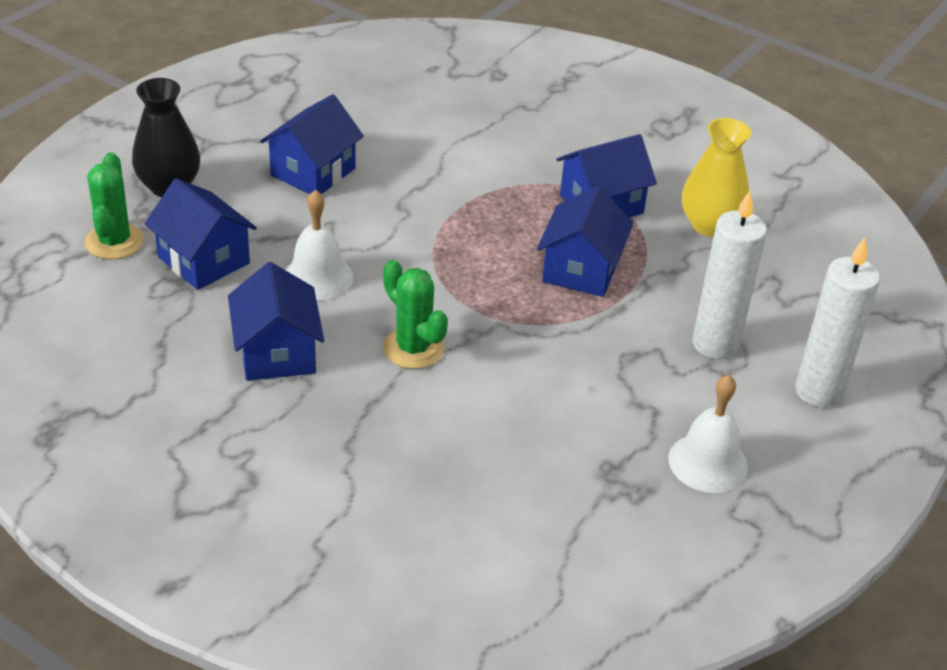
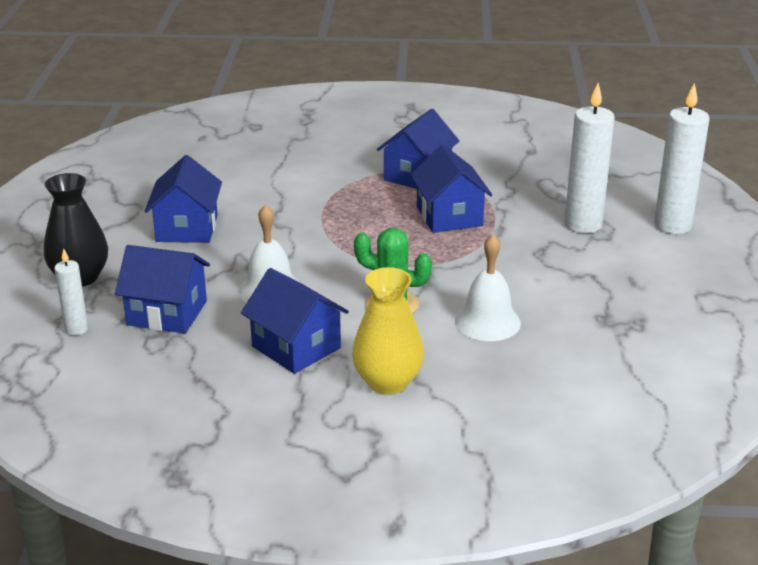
camera: 30 degrees left, 10 degrees down
(114, 241) = (76, 329): green cactus -> white candle
(708, 462) = (657, 289): white bell -> white bell (487, 322)
(709, 225) = (500, 162): yellow vase -> yellow vase (387, 382)

